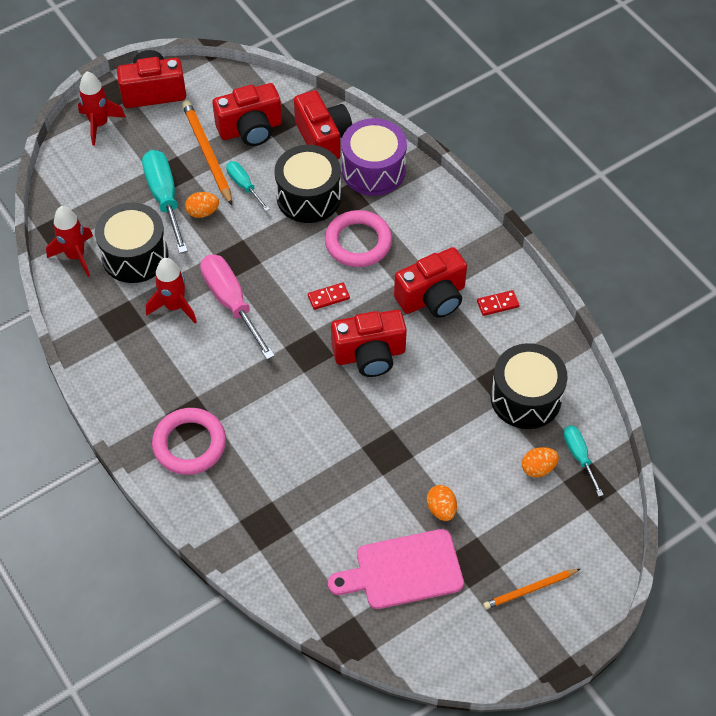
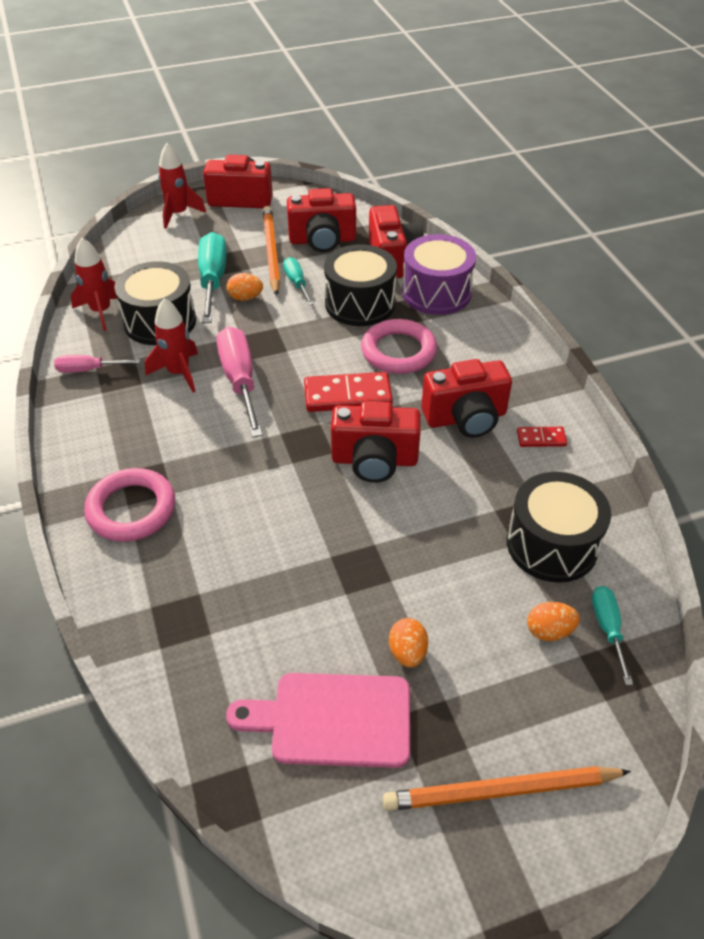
camera: 15 degrees right, 10 degrees down
(93, 320) = (89, 370): none -> pink screwdriver
(328, 297) = (347, 395): red domino -> red domino, size x1.90
(530, 590) = (501, 791): orange pencil -> orange pencil, size x1.62

